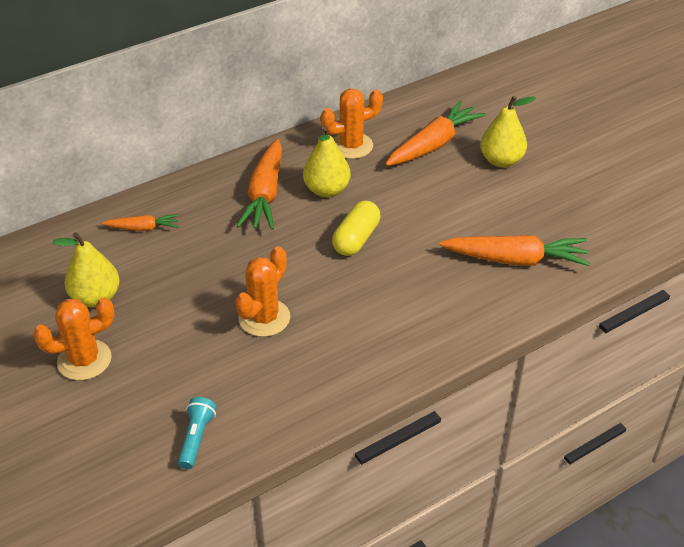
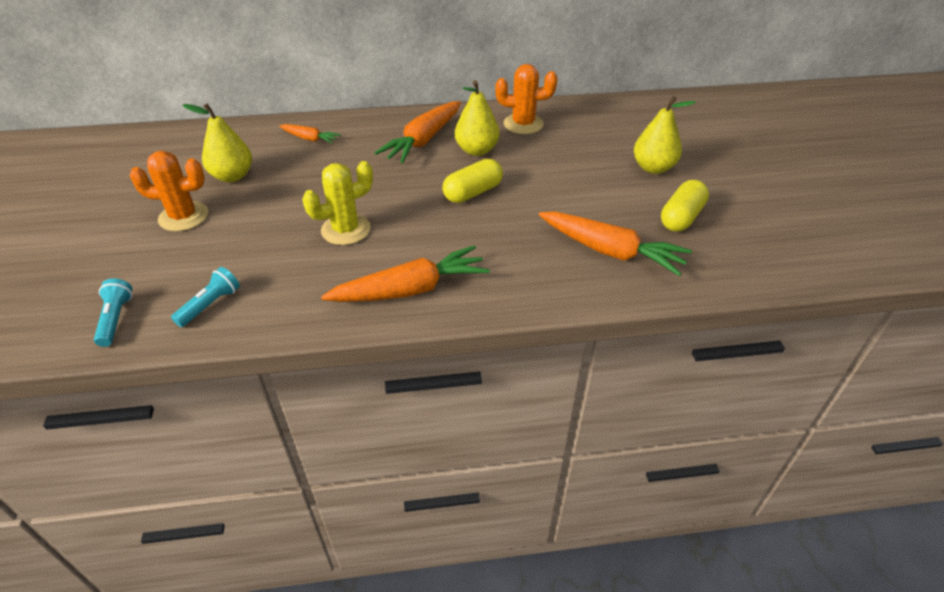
camera: 25 degrees right, 0 degrees up
(115, 486) = (116, 319): none -> turquoise flashlight
(264, 318) = (346, 230): orange cactus -> yellow cactus
(433, 144) = (597, 140): orange carrot -> orange carrot (410, 289)
(554, 206) = (681, 217): none -> yellow capsule

